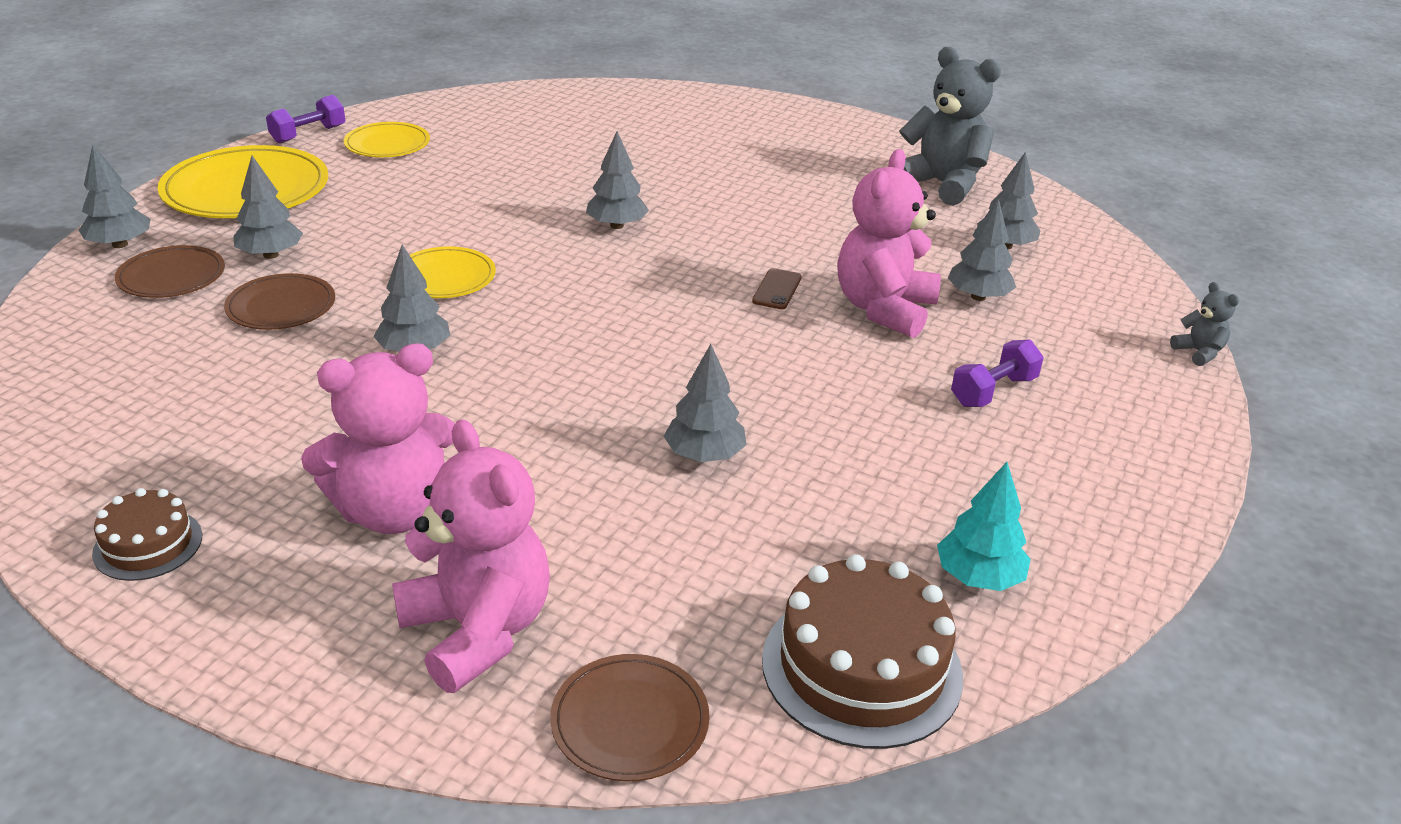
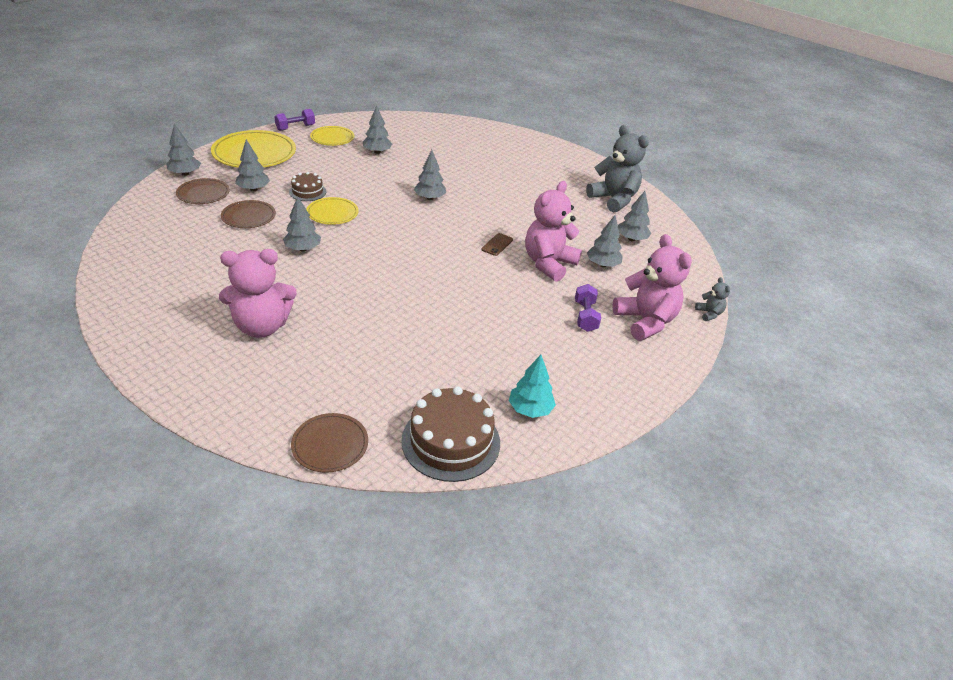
camera: 10 degrees right, 5 degrees up
(148, 544) = (147, 323): brown cake -> brown cake (307, 192)
(478, 630) = (278, 389): pink teddy bear -> pink teddy bear (645, 321)
(704, 455) = (421, 324): grey tree -> grey tree (377, 152)
(993, 391) = (585, 316): purple dumbbell -> purple dumbbell turned 60 degrees counterclockwise

